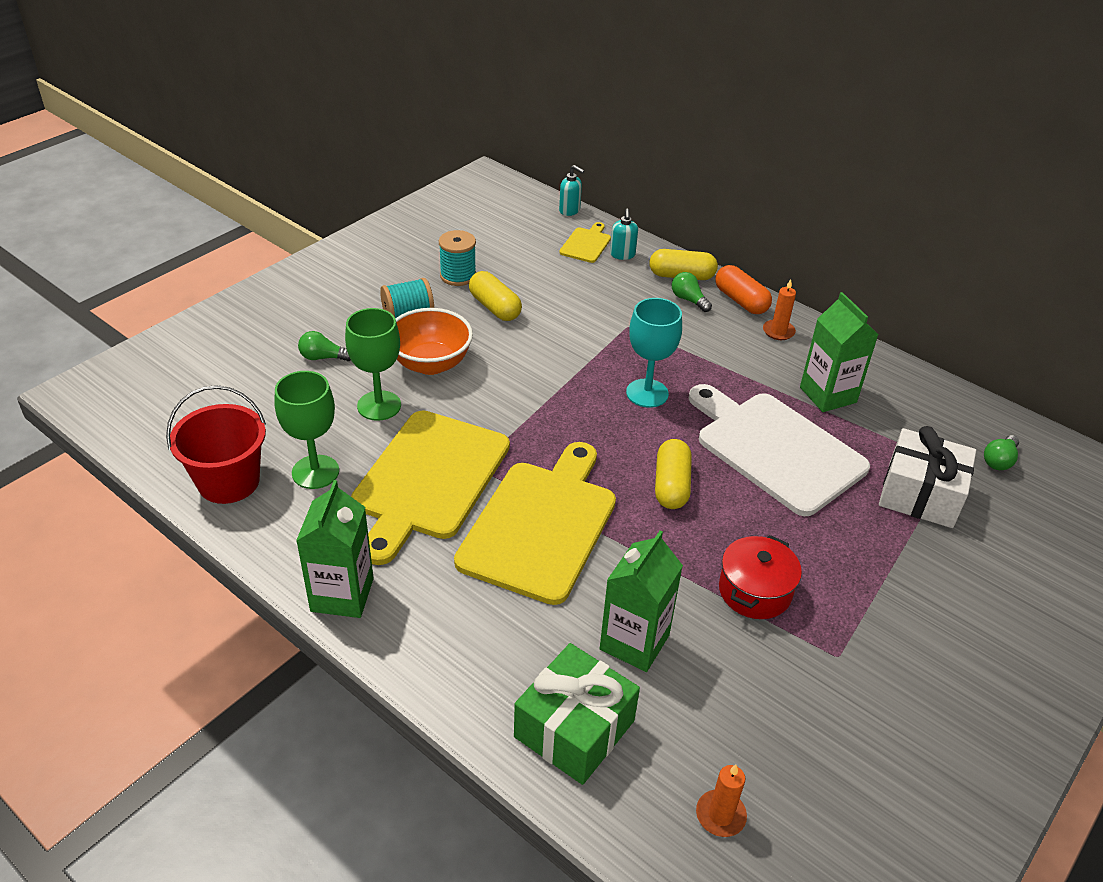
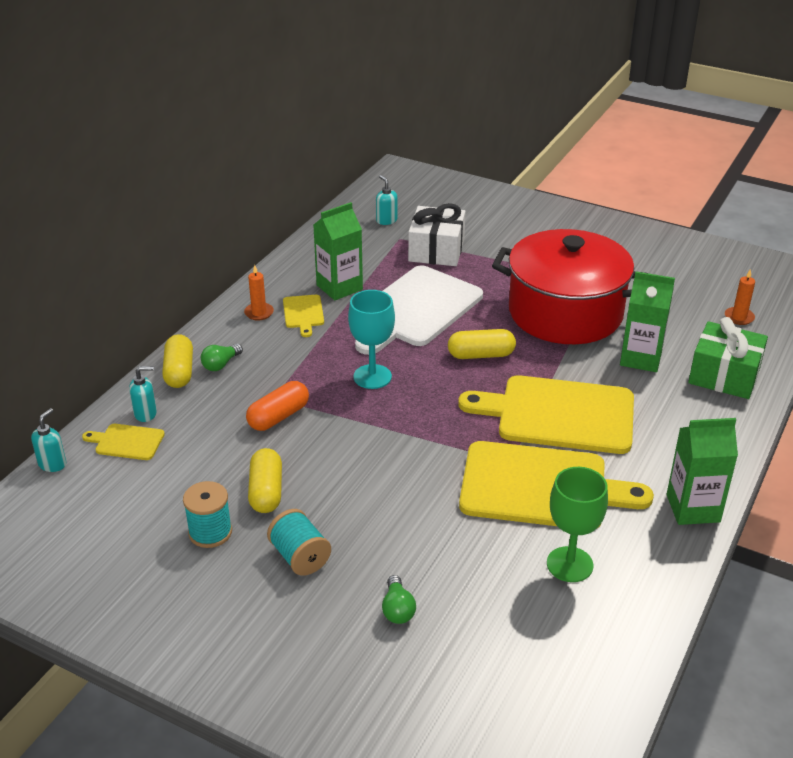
camera: 100 degrees left, 5 degrees down
(228, 482) = (614, 625): red bucket -> none
(379, 405) = (458, 543): green goblet -> none
(430, 364) = (378, 520): orange bowl -> none
(495, 307) = (266, 491): yellow capsule -> yellow capsule turned 45 degrees counterclockwise
(741, 301) = (215, 334): orange capsule -> orange capsule (278, 417)
(755, 591) = (565, 313): red pot -> red pot, size x2.23
(774, 361) = (303, 313): none -> yellow cutting board
(999, 460) = (386, 220): green light bulb -> turquoise soap dispenser

